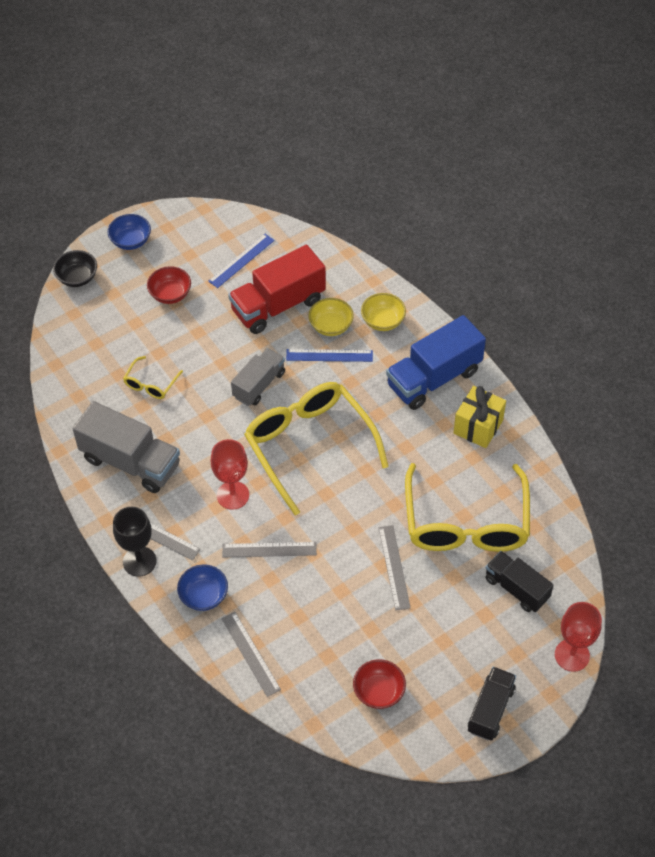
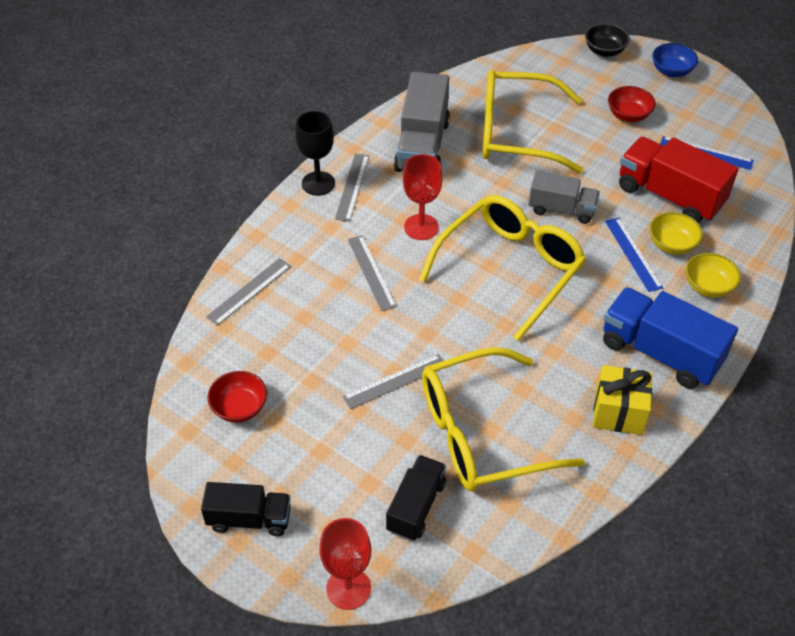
camera: 70 degrees right, 5 degrees down
(151, 384) = (516, 133): yellow glasses -> yellow glasses, size x2.33
(204, 596) = (299, 239): blue bowl -> none

